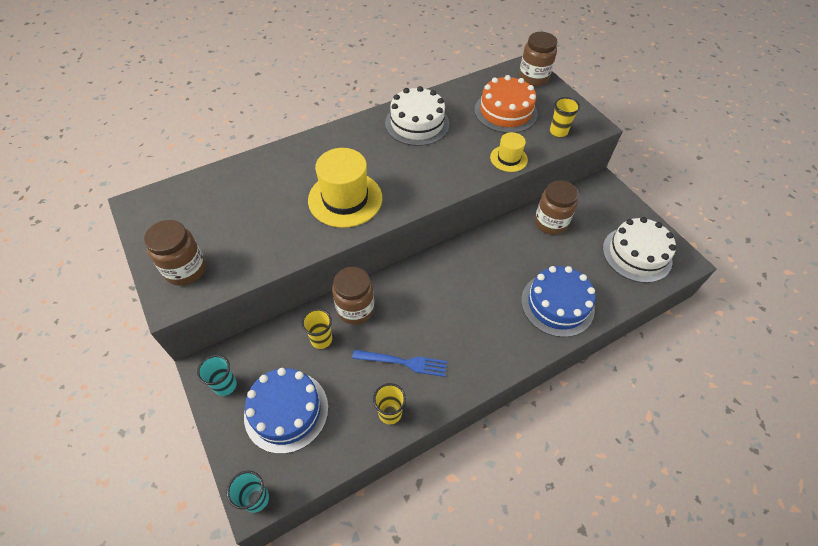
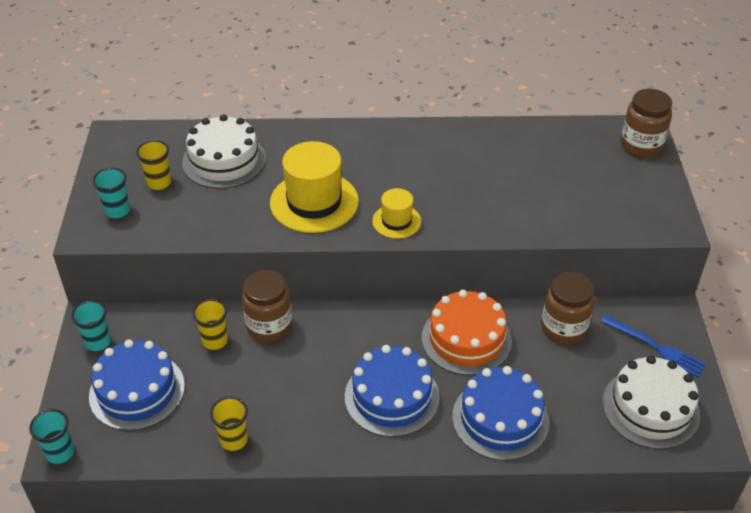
camera: 30 degrees right, 10 degrees down
(185, 269) = (117, 211): brown jar -> turquoise cup
(404, 362) = (282, 400): blue fork -> blue fork (657, 347)
(417, 123) = (452, 151): white cake -> white cake (224, 160)
(478, 322) = (391, 396): none -> blue cake
(505, 112) = (571, 173): orange cake -> orange cake (466, 339)
(508, 158) = (532, 226): yellow hat -> yellow hat (396, 221)
(558, 131) = (621, 218): yellow cup -> yellow cup (159, 183)

